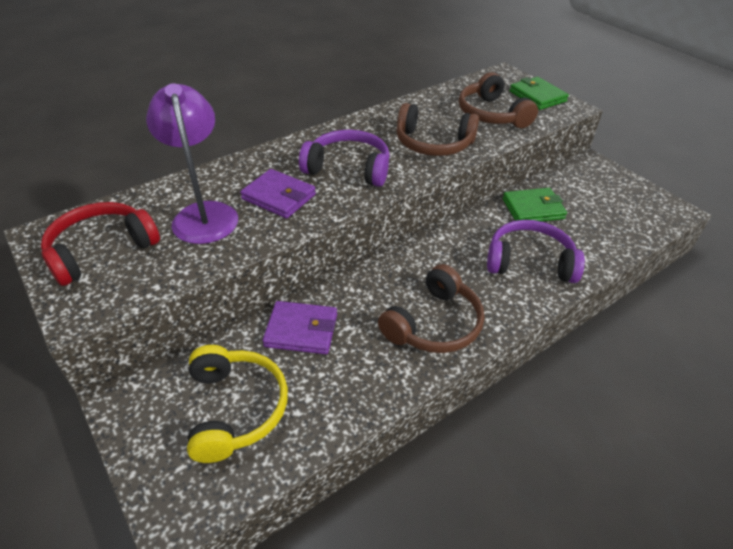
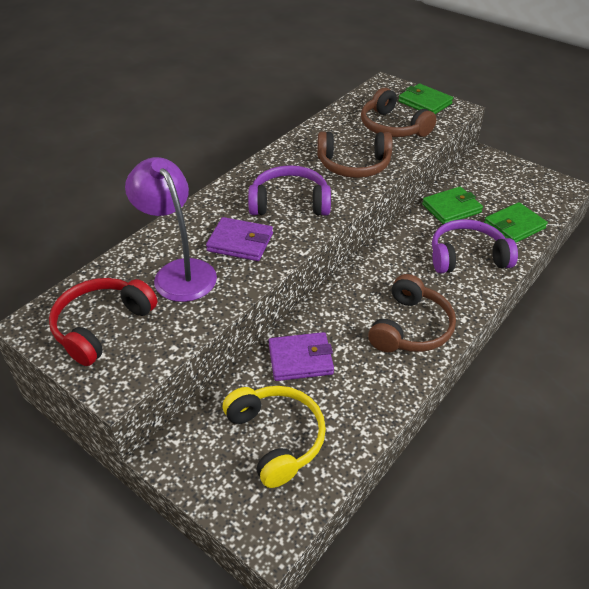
camera: 15 degrees left, 0 degrees up
(597, 240) = (514, 226): none -> green wallet

